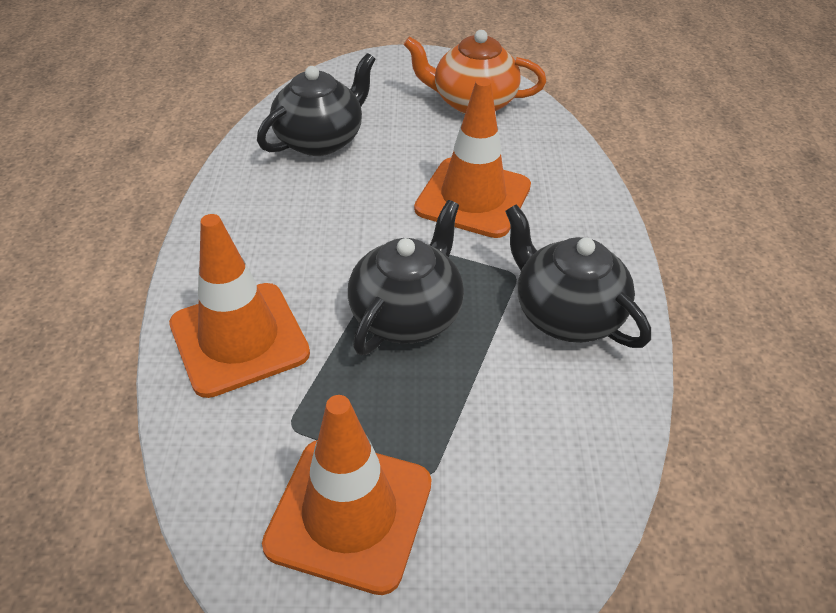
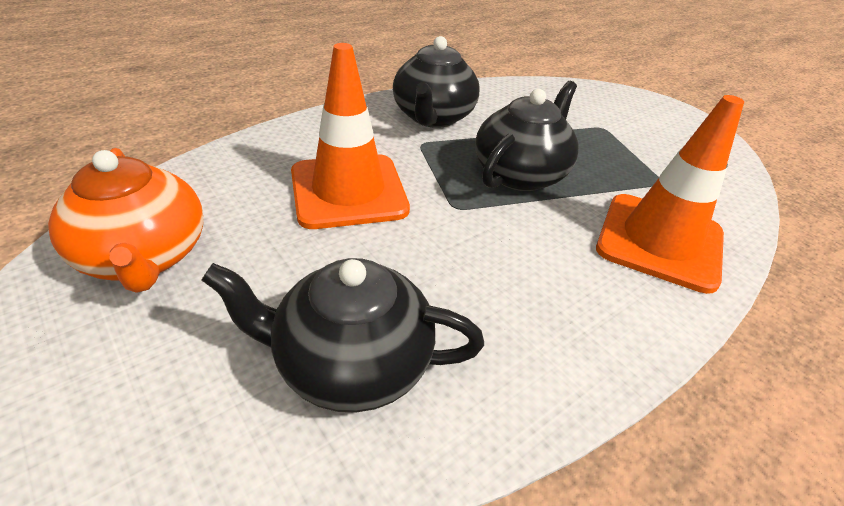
camera: 130 degrees left, 5 degrees down
(349, 513) = (659, 142): orange traffic cone -> none
(407, 314) = (520, 174): black teapot -> black teapot turned 135 degrees clockwise

